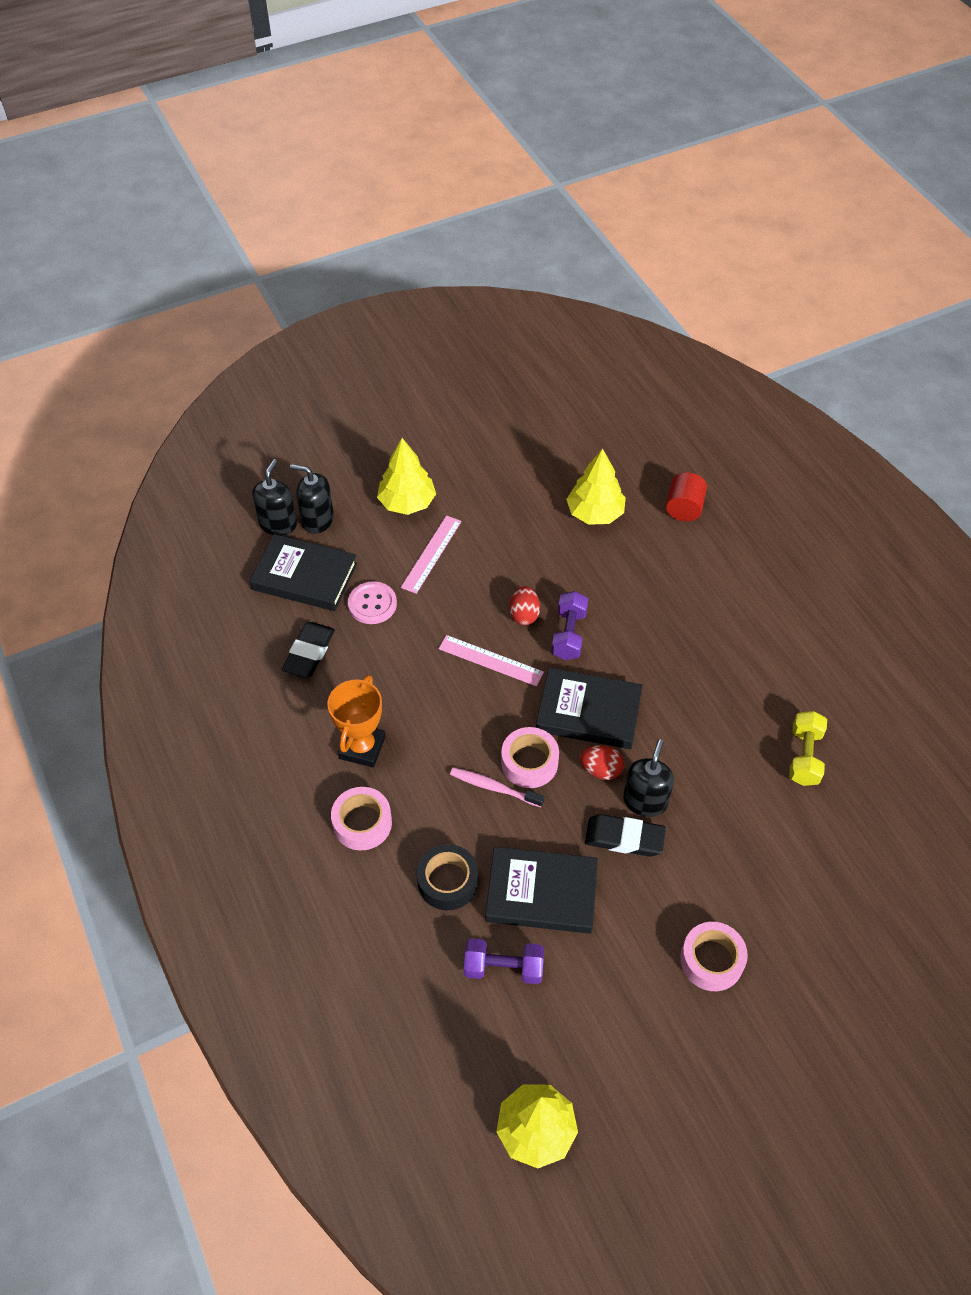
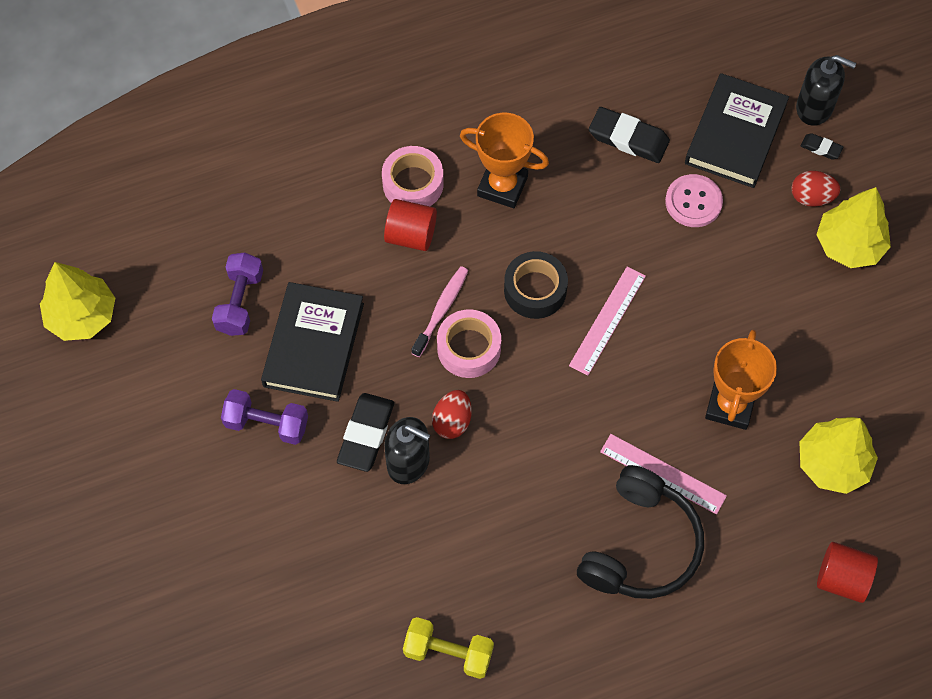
camera: 95 degrees right, 10 degrees up
(317, 520) = (821, 148): black soap dispenser -> black eraser
(418, 820) = (411, 235): none -> red cylinder
(431, 554) = (767, 267): pink ruler -> pink ruler (663, 473)
(447, 881) = (338, 258): black tape -> black tape (535, 290)
(524, 614) = (672, 362): red egg -> red egg (811, 197)
(556, 576) = (730, 405): none -> orange trophy
(569, 634) = (640, 409): purple dumbbell -> purple dumbbell (266, 424)
(588, 712) = (529, 418): black book -> none
(684, 630) = (641, 545): none -> black headphones
(711, 960) = (216, 500): pink tape -> none

